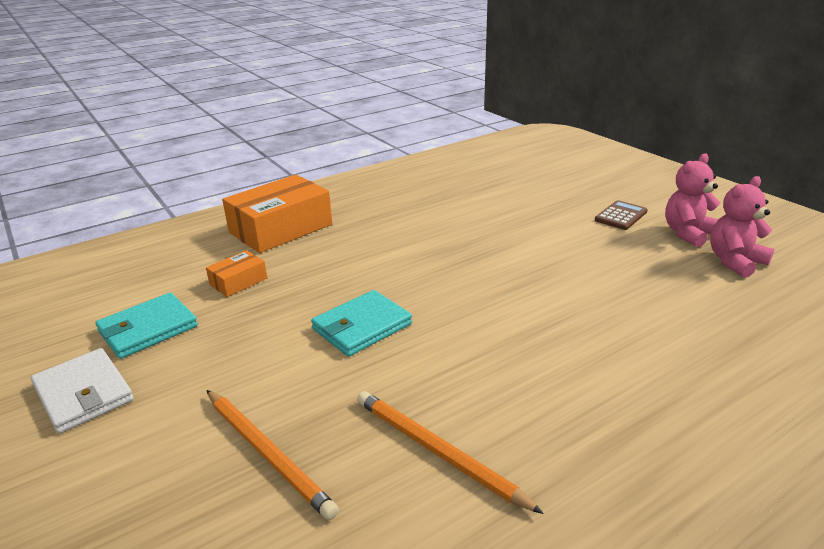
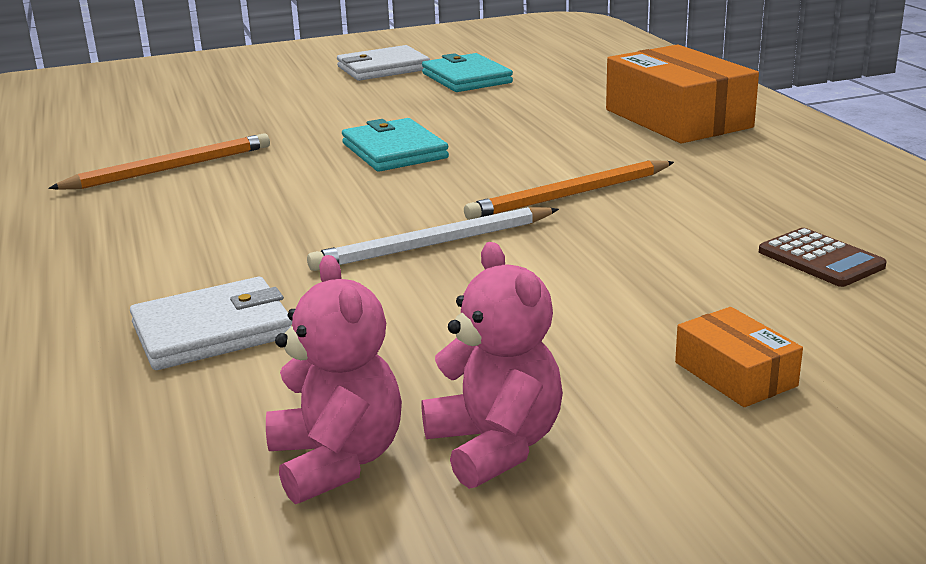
camera: 105 degrees right, 5 degrees down
(238, 281) = (538, 103): orange box -> orange box (735, 374)
(267, 453) = (243, 118): orange pencil -> orange pencil (570, 195)
(523, 278) = (433, 244): none -> white pencil
(621, 216) = (625, 383): brown calculator -> brown calculator (820, 259)
(678, 324) = (213, 330): none -> white wallet

